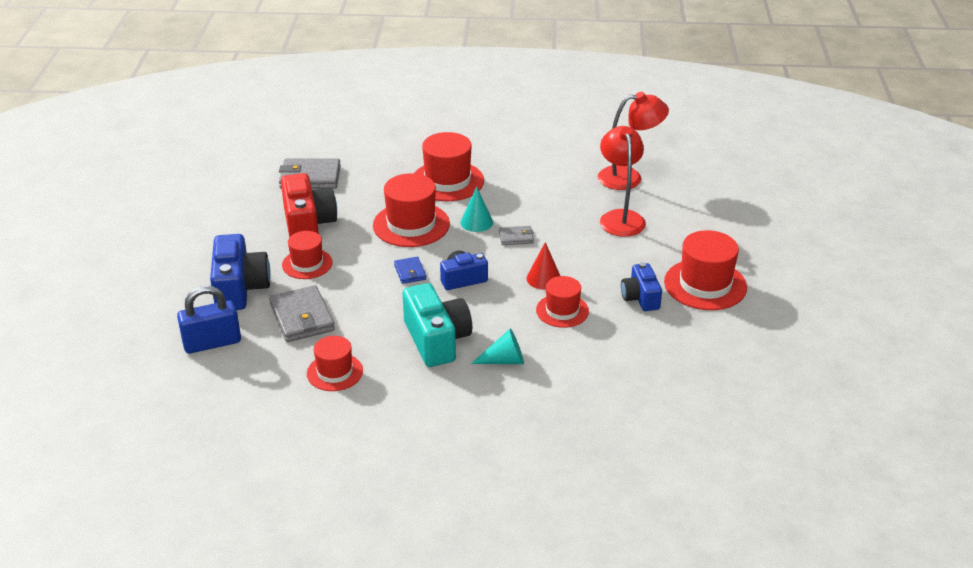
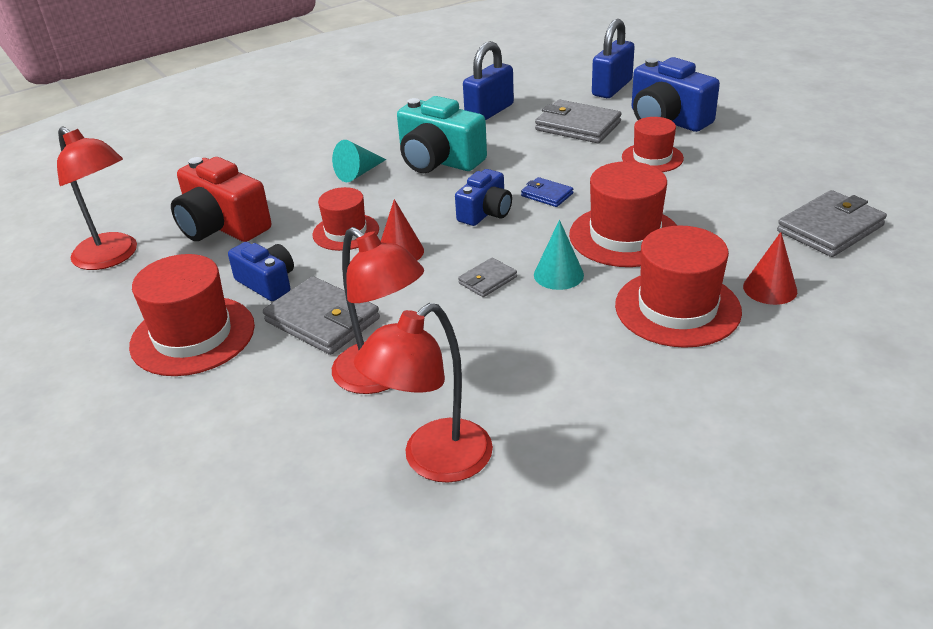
camera: 145 degrees right, 0 degrees up
(308, 224) = (724, 186): red camera -> red camera (222, 226)
(335, 372) = (489, 112): red hat -> blue padlock
(393, 169) = (770, 288): none -> red cone
(626, 259) = (322, 320): none -> grey wallet
(734, 372) = (112, 257): none -> red lamp

